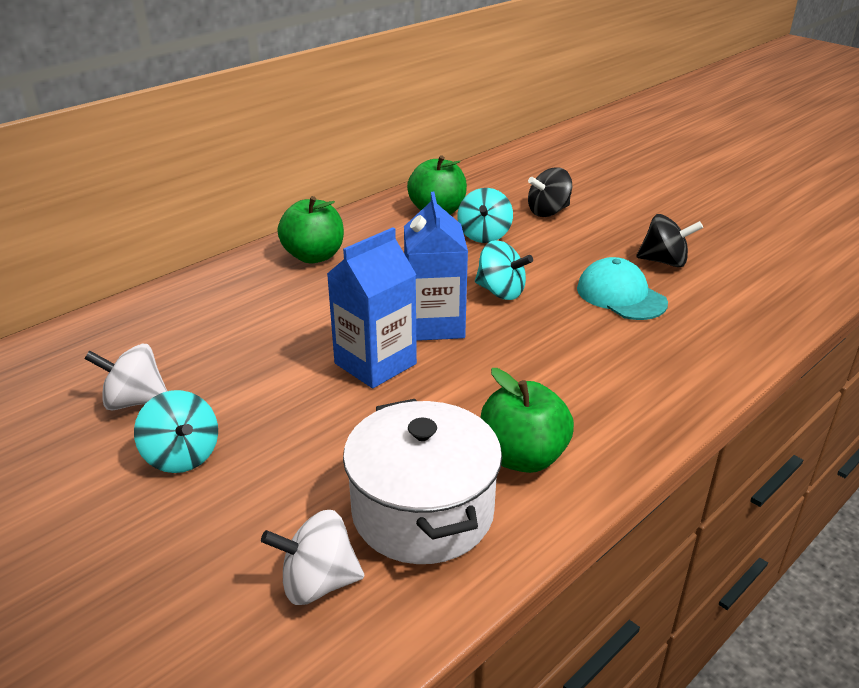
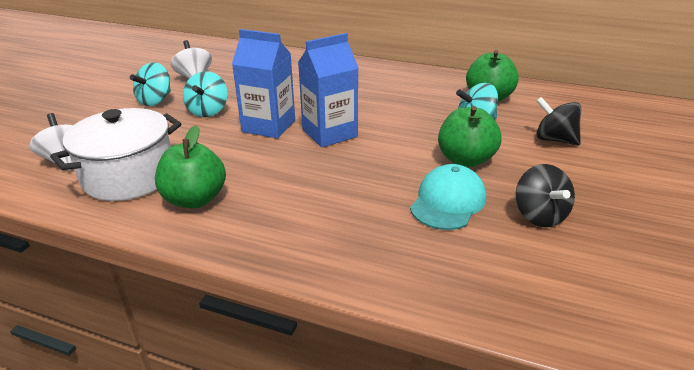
camera: 65 degrees right, 0 degrees up
(314, 256) = (375, 77): green apple -> green apple (465, 159)
(500, 292) = (397, 147): turquoise spinning top -> turquoise spinning top (208, 111)

